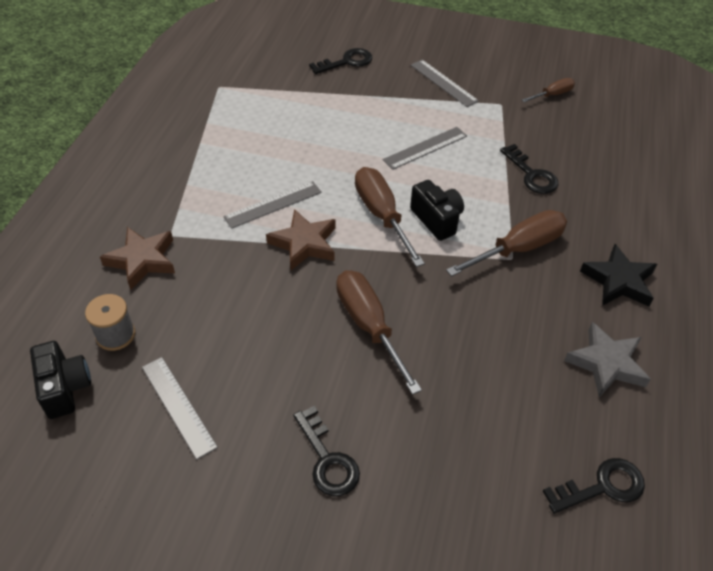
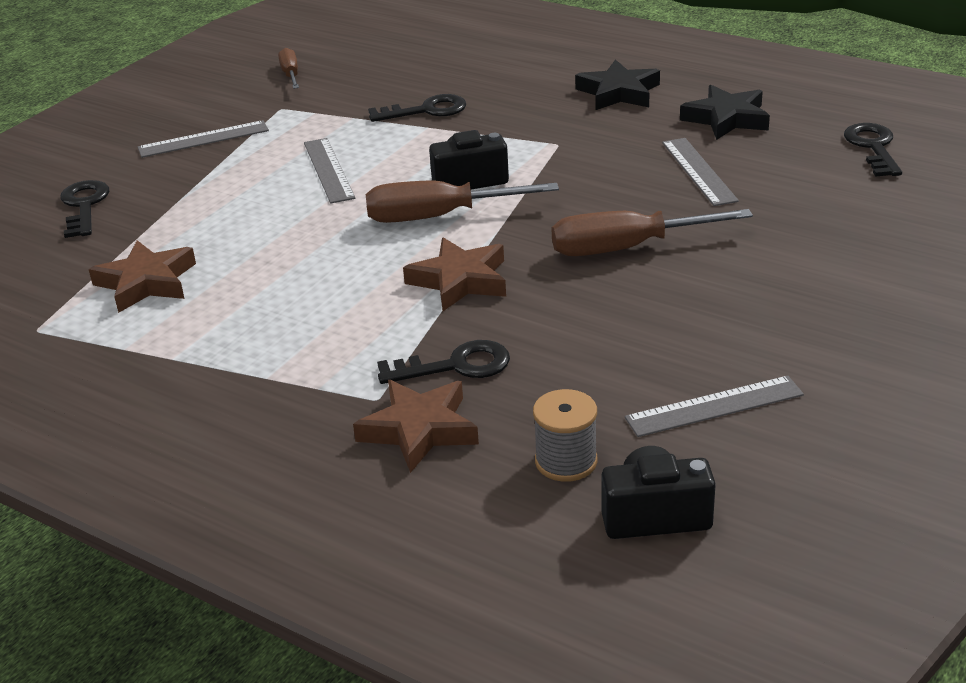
camera: 70 degrees left, 15 degrees down
(272, 110) = (146, 282): none -> brown star
(273, 204) = (365, 299): grey ruler -> grey ruler (698, 171)
(327, 459) = (817, 298): black key -> black key (455, 366)
(518, 249) = (545, 138): brown screwdriver -> none
(606, 363) = (726, 119): grey star -> black star

